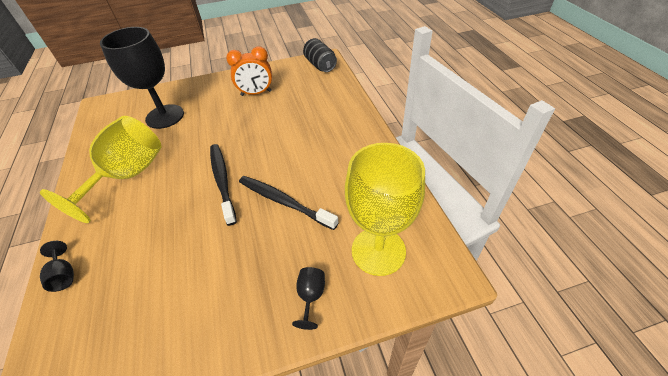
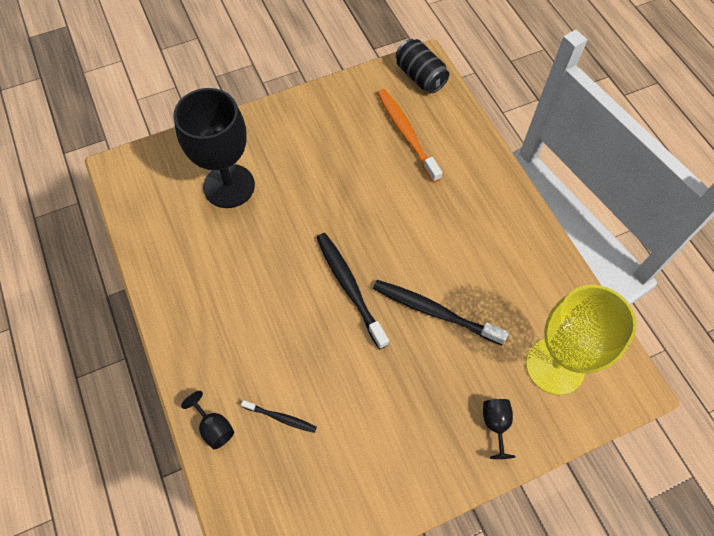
camera: 10 degrees left, 15 degrees up
(122, 272) = (280, 418): none -> black toothbrush
(128, 176) = (223, 288): yellow goblet -> none
(256, 93) = (344, 136): orange clock -> none
(300, 93) = (406, 134): none -> orange toothbrush

